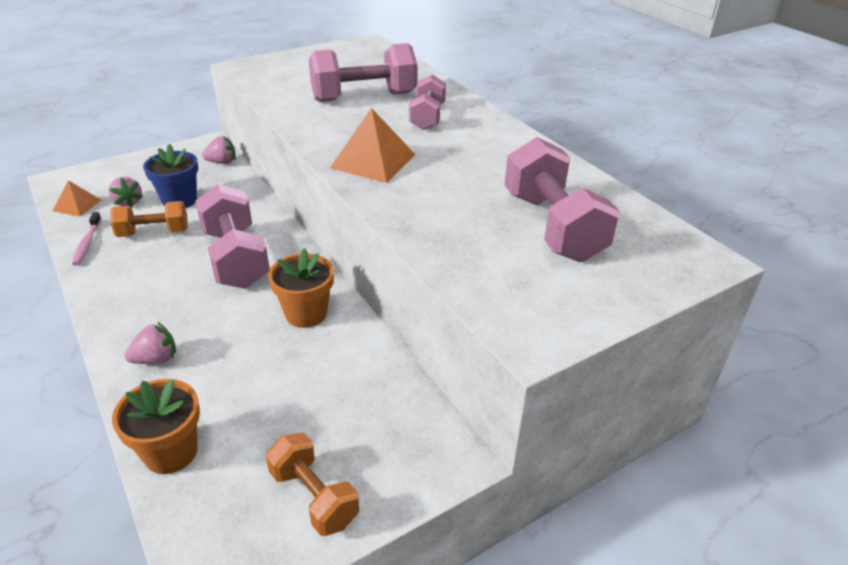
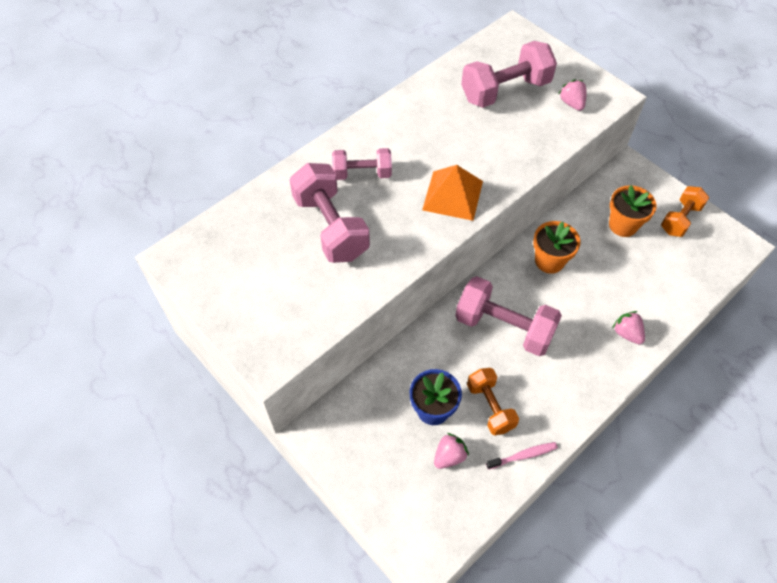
camera: 100 degrees left, 20 degrees up
(77, 205) = (468, 504): orange pyramid -> none
(171, 452) = (687, 293): orange flower pot -> orange flower pot (623, 225)
(222, 162) = (351, 401): pink strawberry -> pink strawberry (571, 103)
(236, 258) = (504, 327): pink dumbbell -> pink dumbbell turned 60 degrees clockwise

